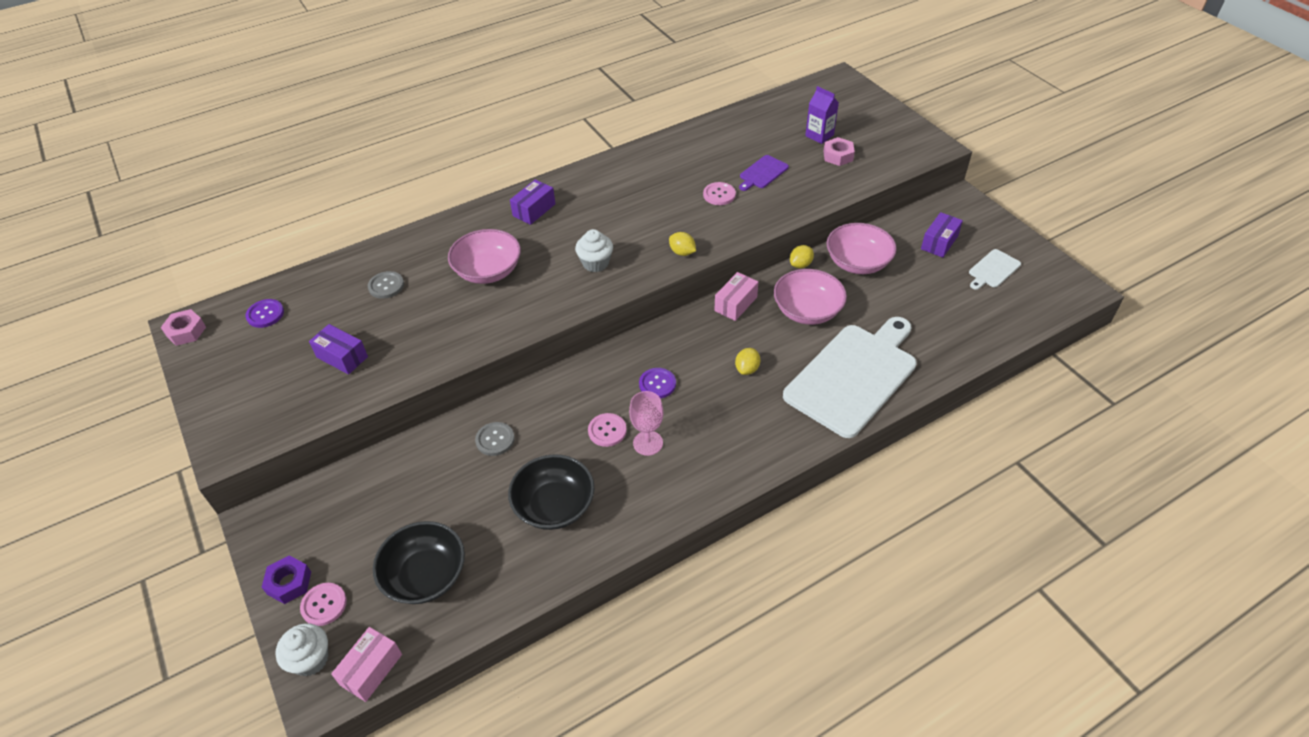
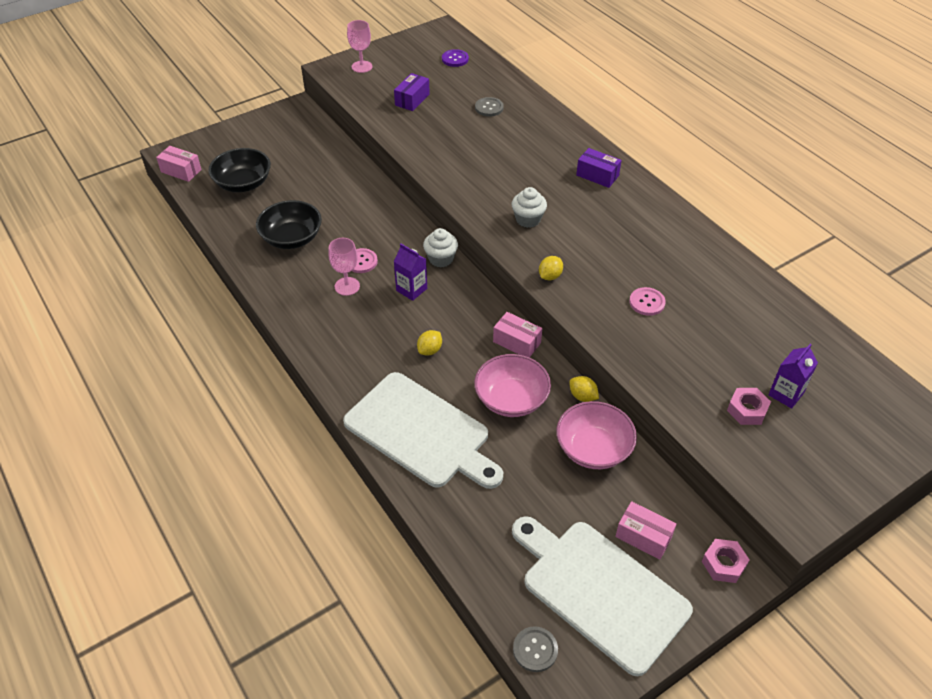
camera: 85 degrees right, 0 degrees up
(186, 331) = (437, 31): pink nut -> pink nut (723, 564)
(238, 412) = (362, 67): none -> pink goblet
(289, 583) = (248, 128): purple nut -> none
(311, 659) = (194, 146): white cupcake -> white cupcake (441, 259)
(324, 605) = (230, 144): pink button -> none
(488, 271) = (511, 158): pink bowl -> none
(495, 440) = (356, 201): grey button -> grey button (535, 650)
(657, 384) = (411, 289): purple button -> purple carton
(747, 369) = (430, 350): yellow lemon -> yellow lemon turned 75 degrees counterclockwise
(762, 173) = (694, 338): purple cutting board -> none
(939, 242) = (643, 536): purple box -> pink box
(993, 270) = (600, 590): white cutting board -> white cutting board, size x2.36

